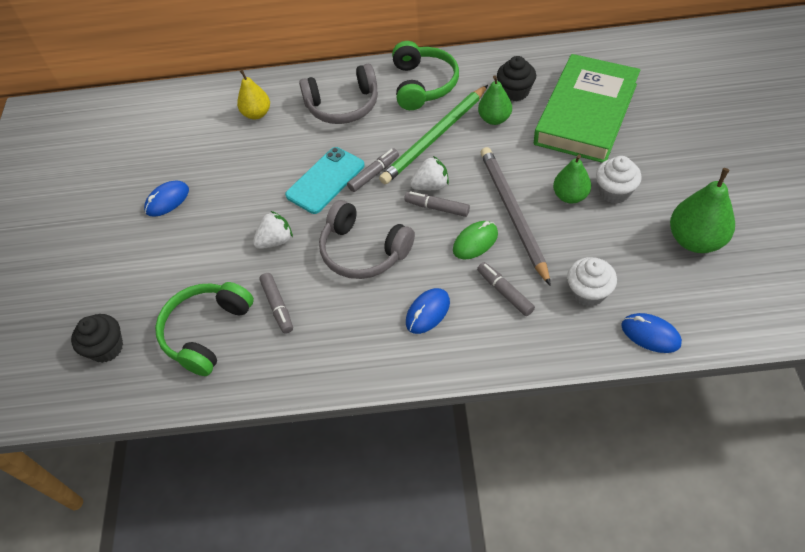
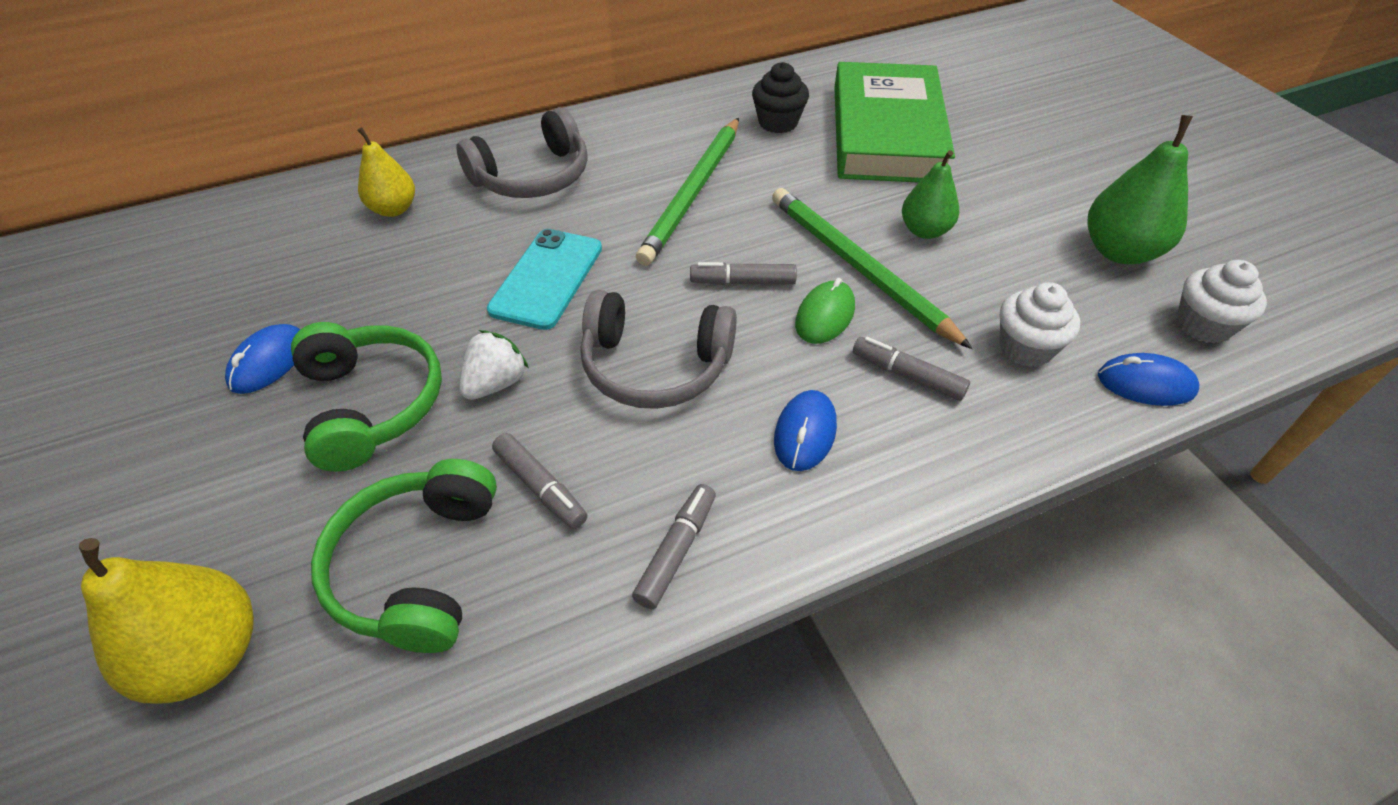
camera: 25 degrees left, 5 degrees down
(106, 348) = (207, 655): black cupcake -> yellow pear
(374, 174) = (622, 256): grey marker -> grey marker (676, 550)
(423, 84) = (643, 133): green headphones -> green headphones (372, 404)
(431, 185) = (718, 255): white strawberry -> none
(494, 119) = (767, 157): green pear -> none
(513, 213) = (858, 268): grey pencil -> green pencil
(614, 191) = (979, 214): white cupcake -> white cupcake (1203, 325)

